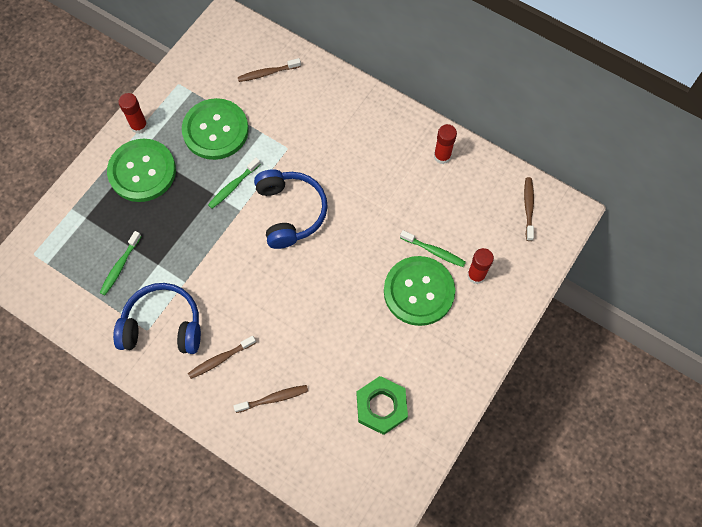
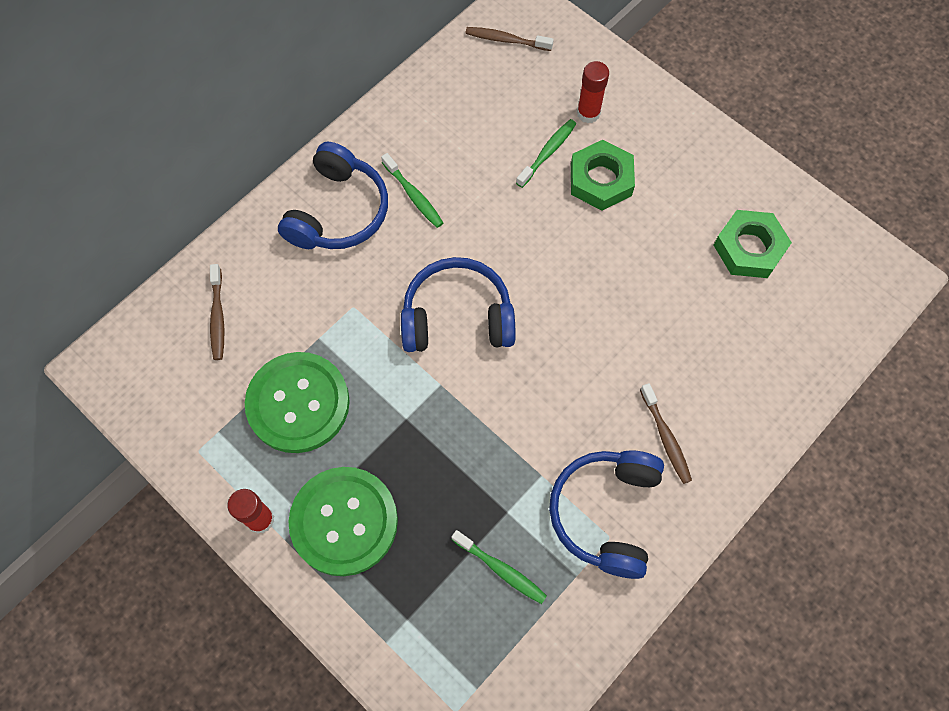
camera: 80 degrees left, 0 degrees up
(233, 186) = (400, 389): green toothbrush -> green toothbrush (414, 195)
(273, 398) = (728, 375): brown toothbrush -> none
(356, 125) = (338, 212): none -> blue headphones
(419, 291) = (600, 180): green button -> green nut
(442, 156) = (412, 118): red glue stick -> none

